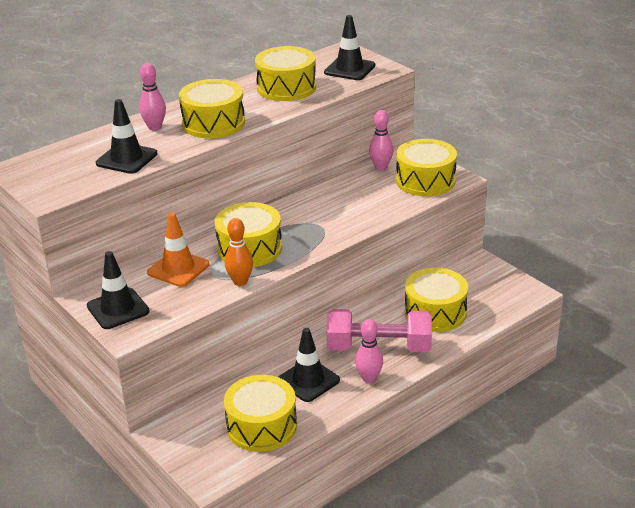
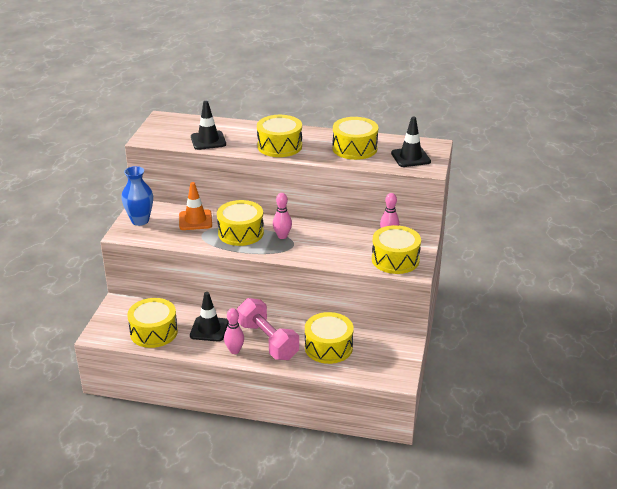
camera: 50 degrees right, 0 degrees up
(118, 309) = (140, 221): black traffic cone -> blue vase
(155, 127) = (252, 132): pink bowling pin -> pink bowling pin (282, 236)
(240, 281) = (205, 245): orange bowling pin -> none

